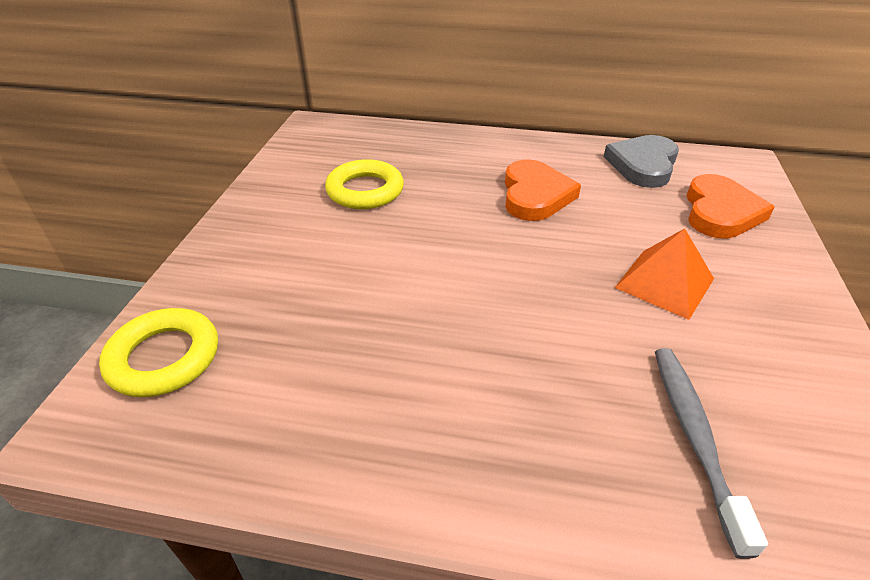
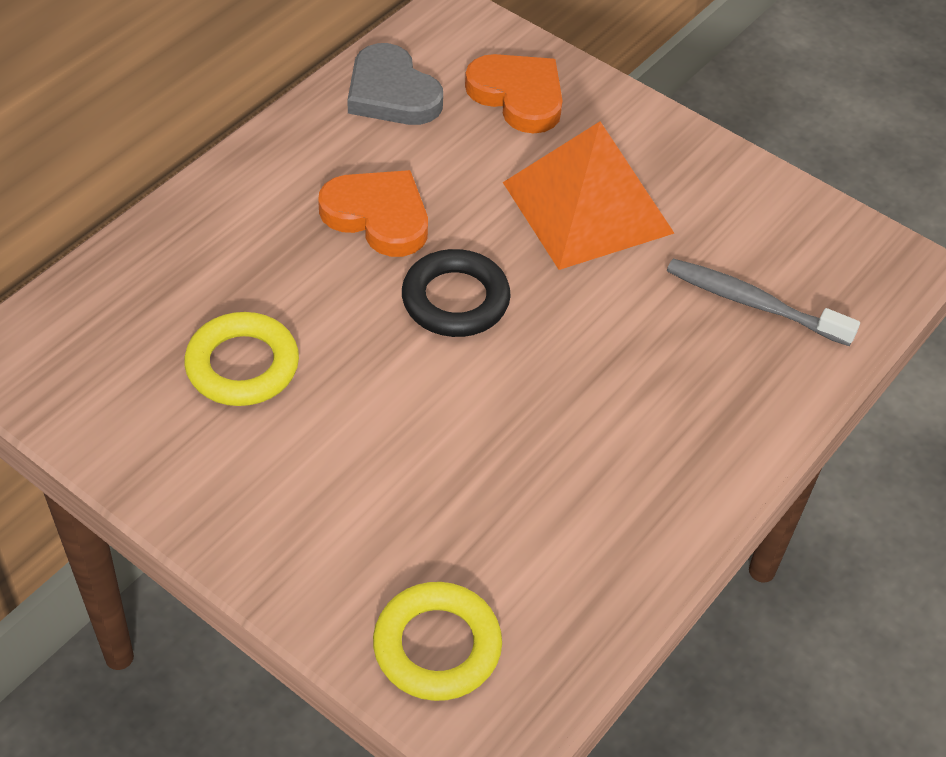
camera: 65 degrees left, 10 degrees up
(499, 251) = (455, 300): none -> black ring
(664, 282) = (587, 207): orange pyramid -> orange pyramid, size x1.60

